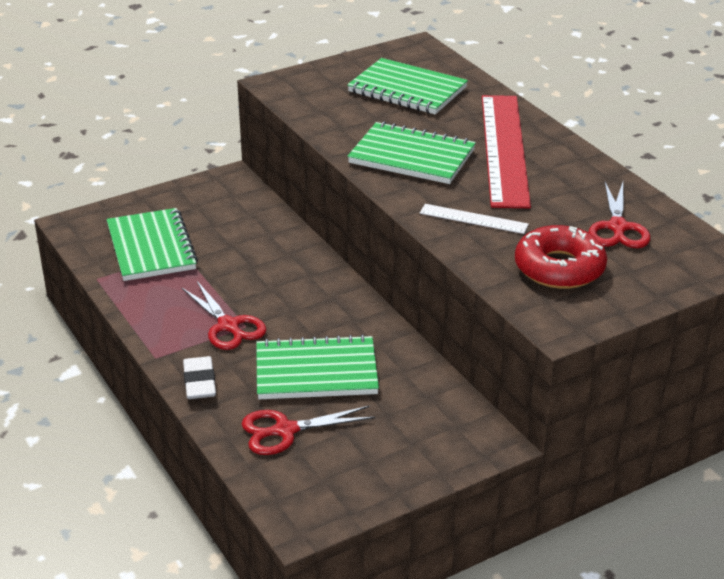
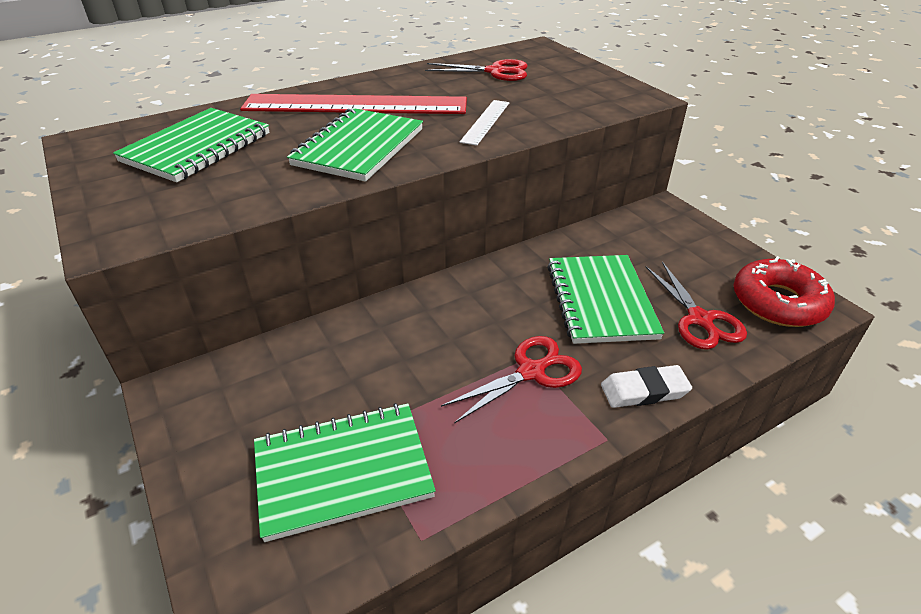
camera: 90 degrees left, 5 degrees up
(559, 268) = (560, 93): red donut -> red donut (778, 302)

